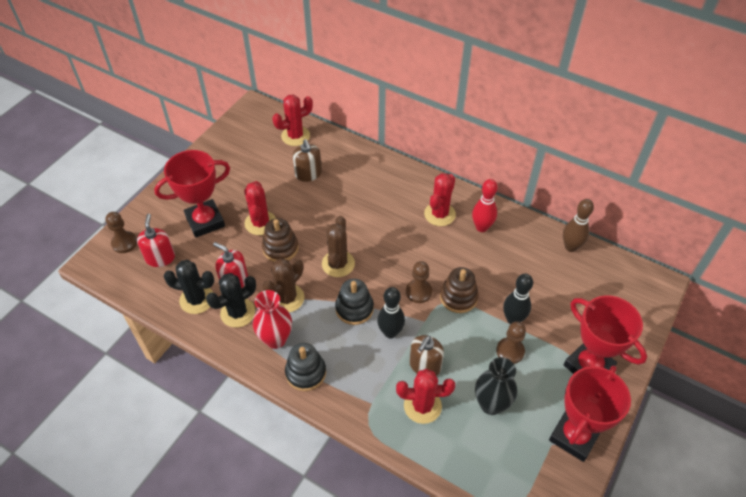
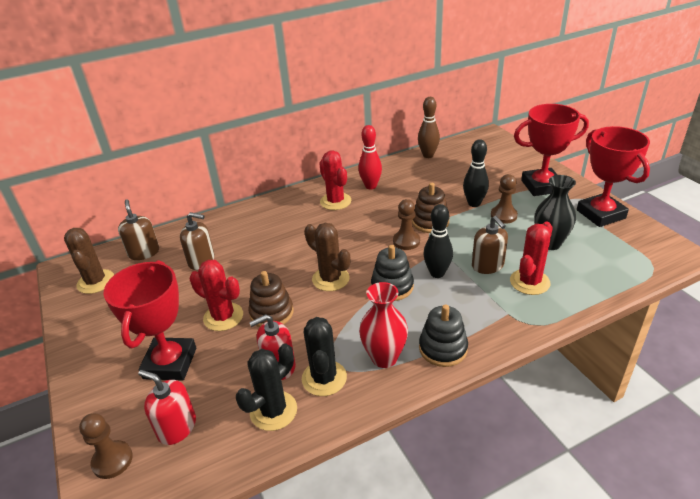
camera: 55 degrees left, 15 degrees down
(287, 298) = (339, 330): brown cactus -> brown cactus (96, 282)
(295, 136) = (144, 252): red cactus -> brown soap dispenser

